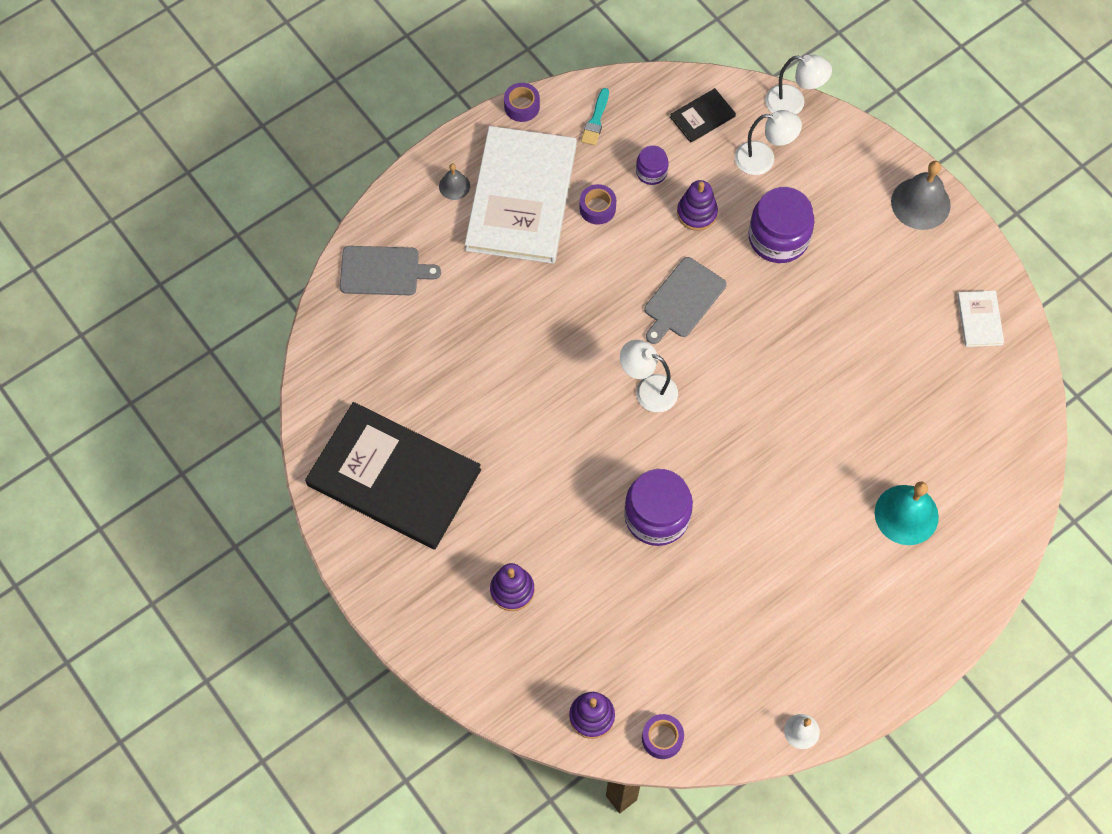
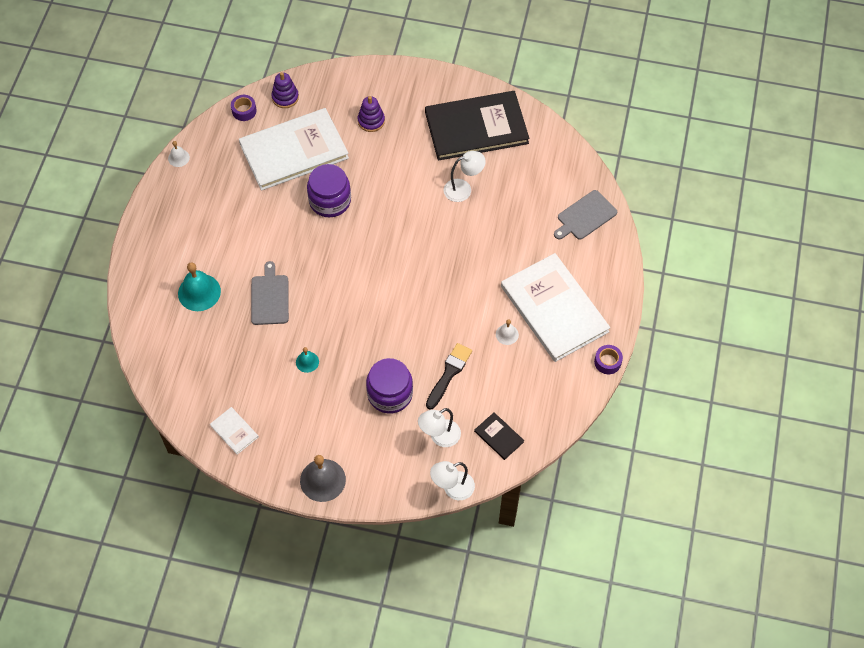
camera: 140 degrees right, 5 degrees down
(454, 186) = (596, 288): grey bell -> none
(595, 120) = (558, 386): turquoise brush -> none
(597, 208) = (507, 334): purple tape -> white bell
(645, 623) = (294, 151): none -> white book
(648, 390) = (389, 257): white lamp -> white lamp (463, 189)
(651, 172) = (497, 379): purple jar -> none
(683, 300) = (413, 318): grey cutting board -> grey cutting board (270, 297)
(697, 213) = (449, 373): purple stacking toy -> black brush
(702, 117) = (499, 436): black book -> black book turned 60 degrees counterclockwise
(841, 337) = (307, 362): none -> turquoise bell

